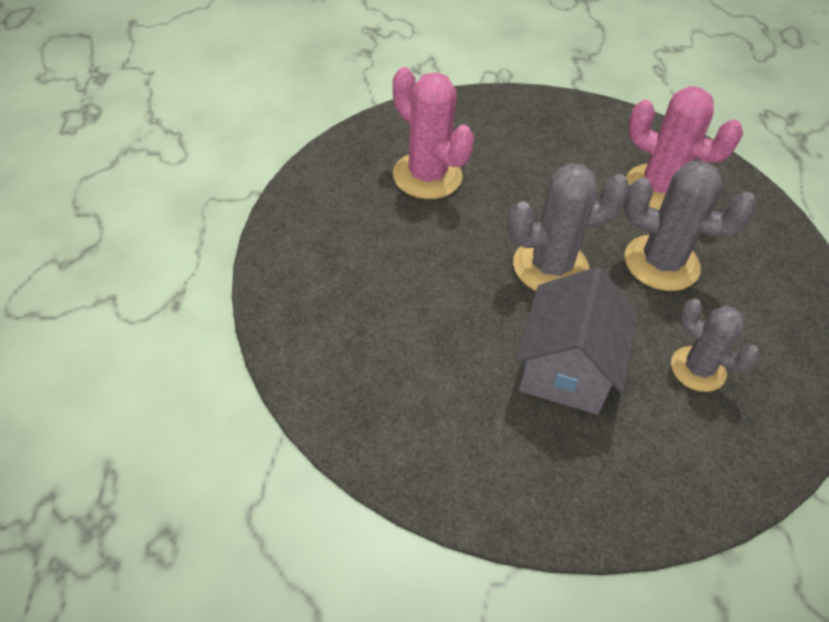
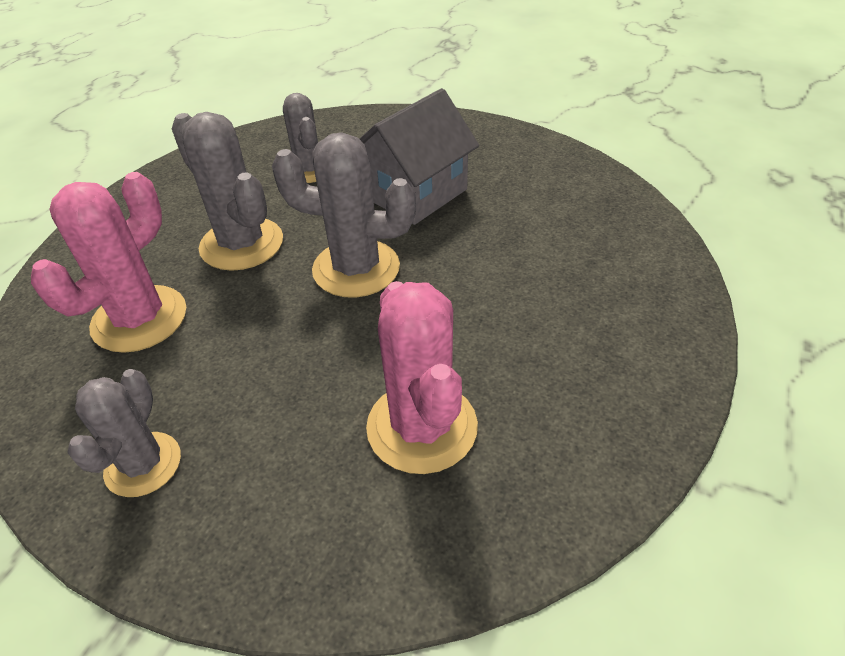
camera: 150 degrees left, 5 degrees down
(559, 124) = (143, 464): none -> grey cactus
(659, 188) = (139, 319): pink cactus -> pink cactus turned 60 degrees clockwise

